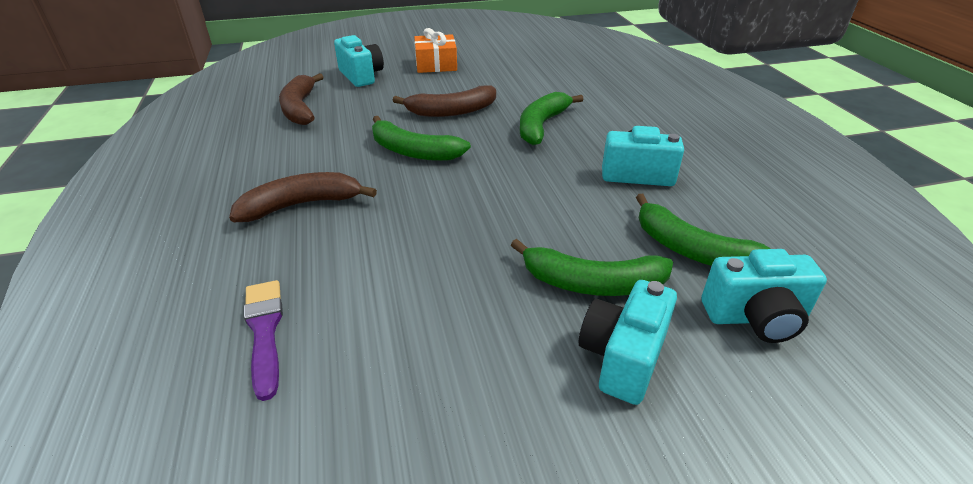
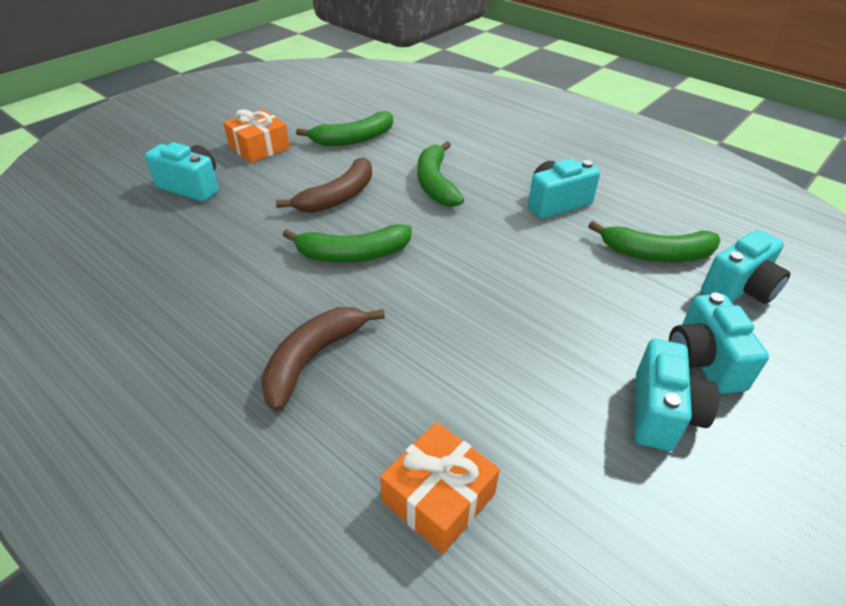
camera: 35 degrees left, 5 degrees up
(264, 331) = (438, 497): purple brush -> orange gift
(300, 108) = (168, 250): brown banana -> none
(520, 376) = (662, 413): none -> turquoise camera
(592, 283) = (626, 313): green banana -> green banana (353, 139)

